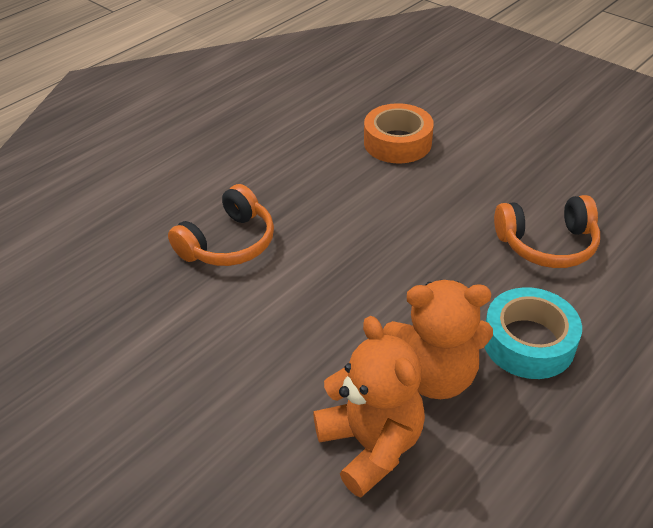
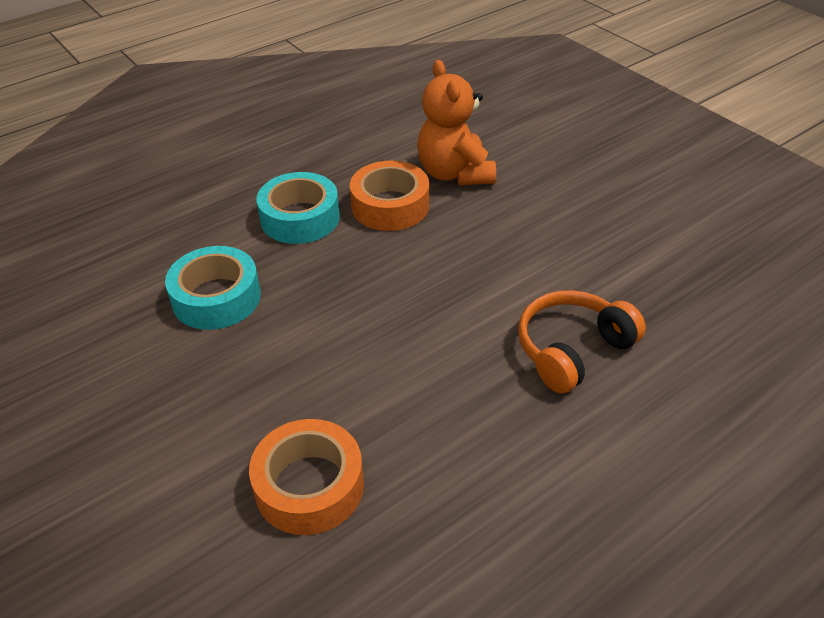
camera: 170 degrees left, 0 degrees up
(435, 375) = (390, 206): orange teddy bear -> orange tape
(547, 244) = (216, 298): orange headphones -> turquoise tape

